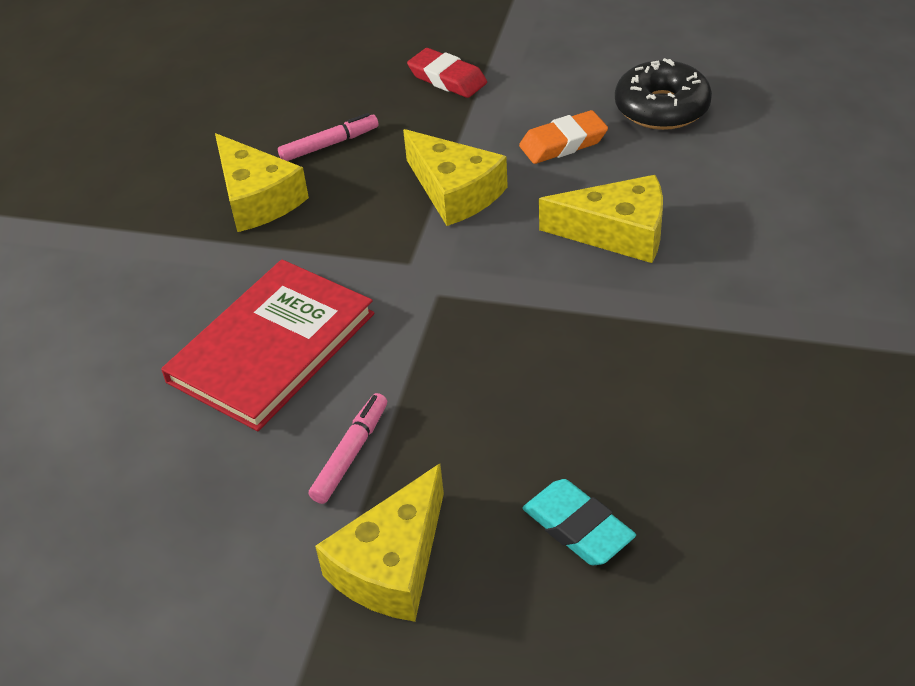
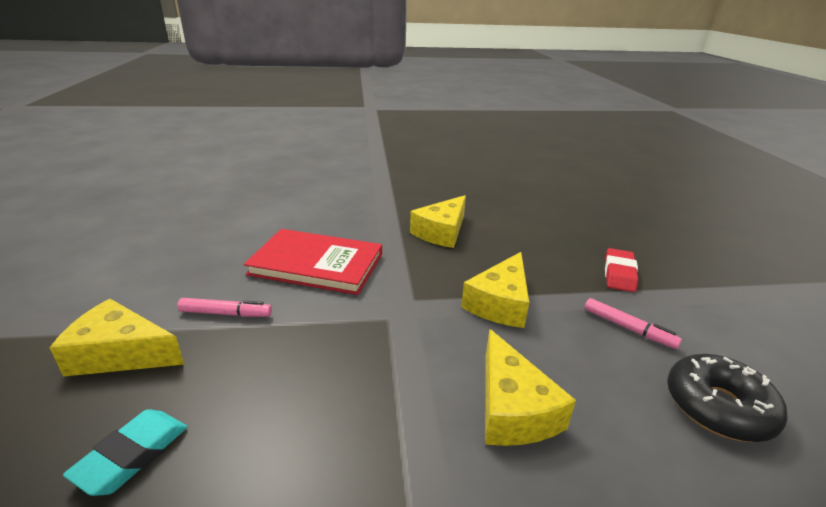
camera: 65 degrees right, 15 degrees down
(329, 144) = (508, 244): pink marker -> pink marker (628, 328)
(563, 143) = (603, 348): orange eraser -> none

